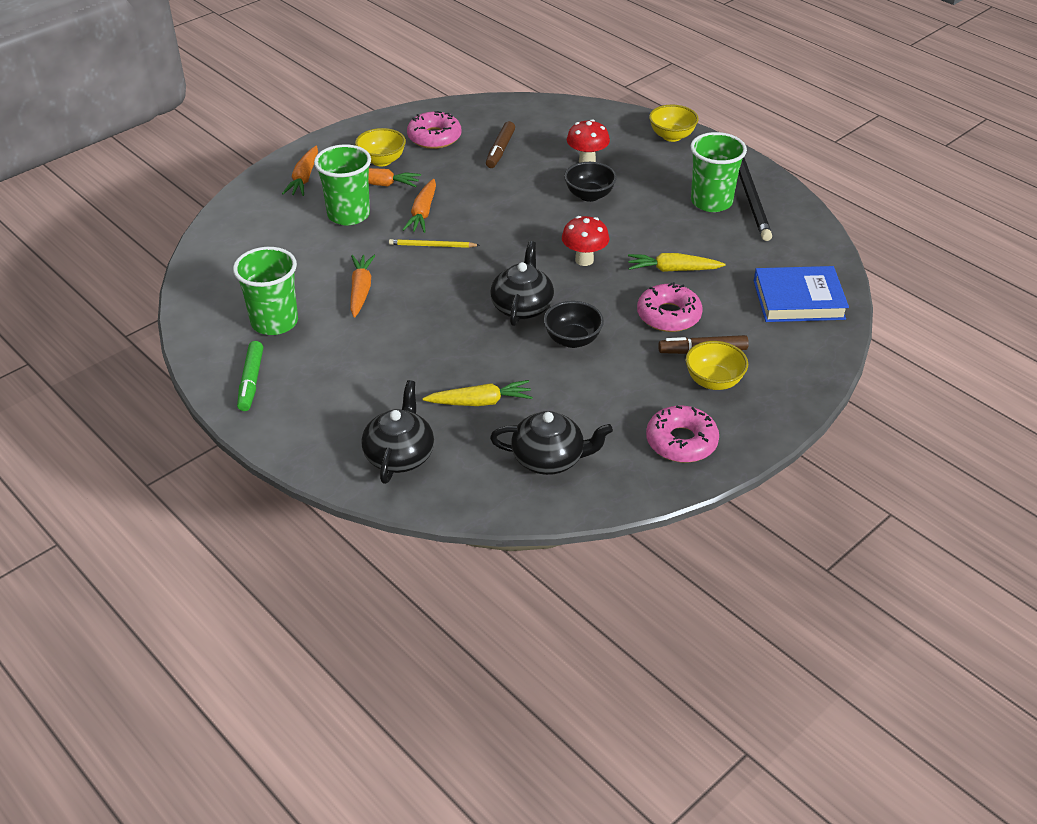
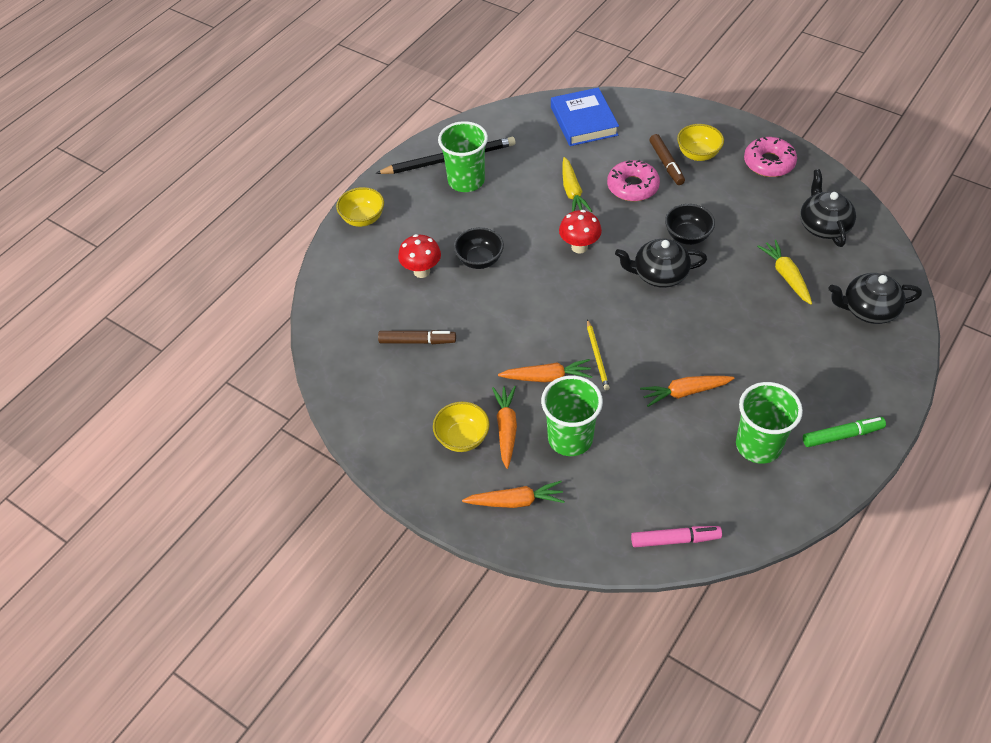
camera: 100 degrees left, 10 degrees up
(214, 251) = (675, 539): none -> pink marker
(434, 137) = (405, 403): pink donut -> none

